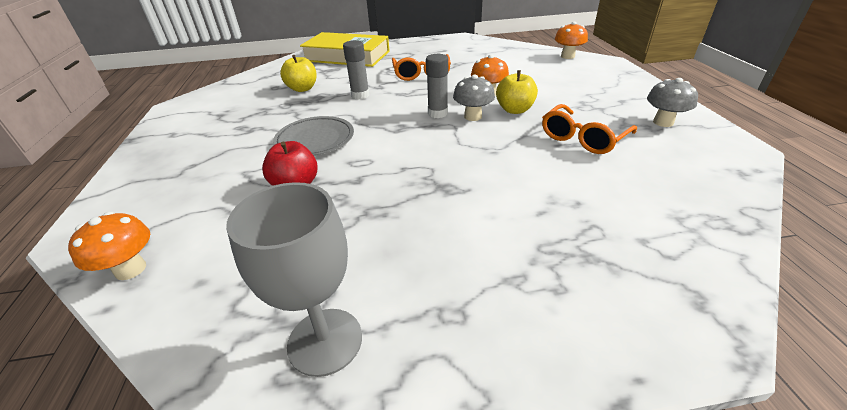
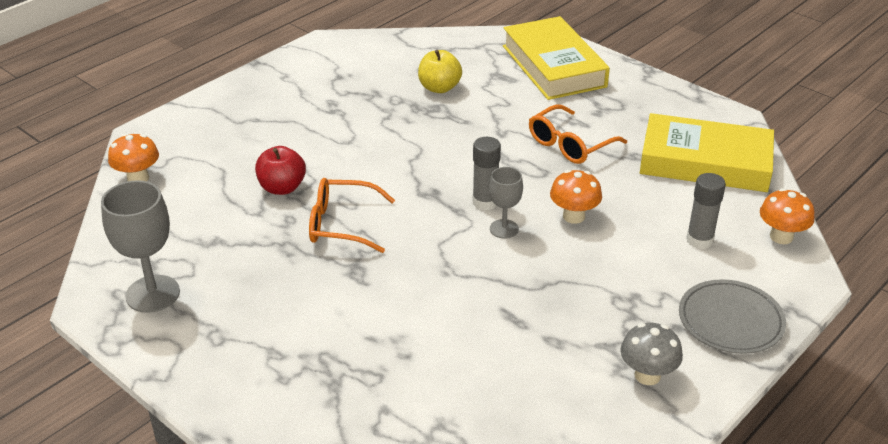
camera: 50 degrees right, 0 degrees up
(315, 140) = (355, 156): grey plate -> grey plate (730, 320)
(360, 95) = (467, 132): grey glue stick -> grey glue stick (699, 240)
(473, 117) = (504, 229): grey mushroom -> grey goblet
(487, 52) = (705, 162): none -> yellow book
(514, 110) = (553, 251): yellow apple -> none
(583, 138) = (538, 323): orange glasses -> orange glasses (342, 224)

